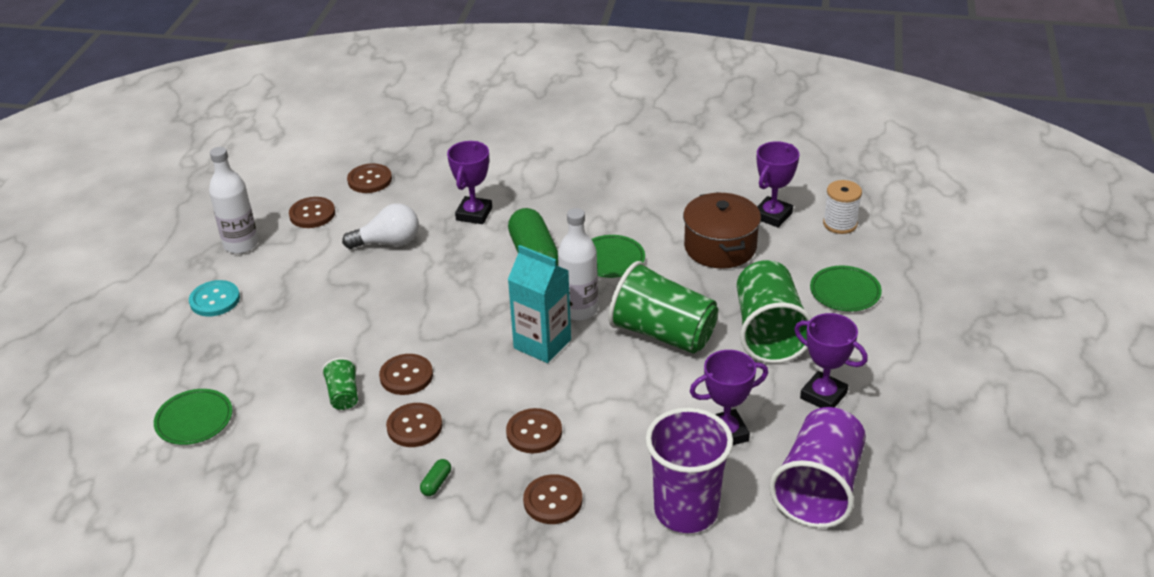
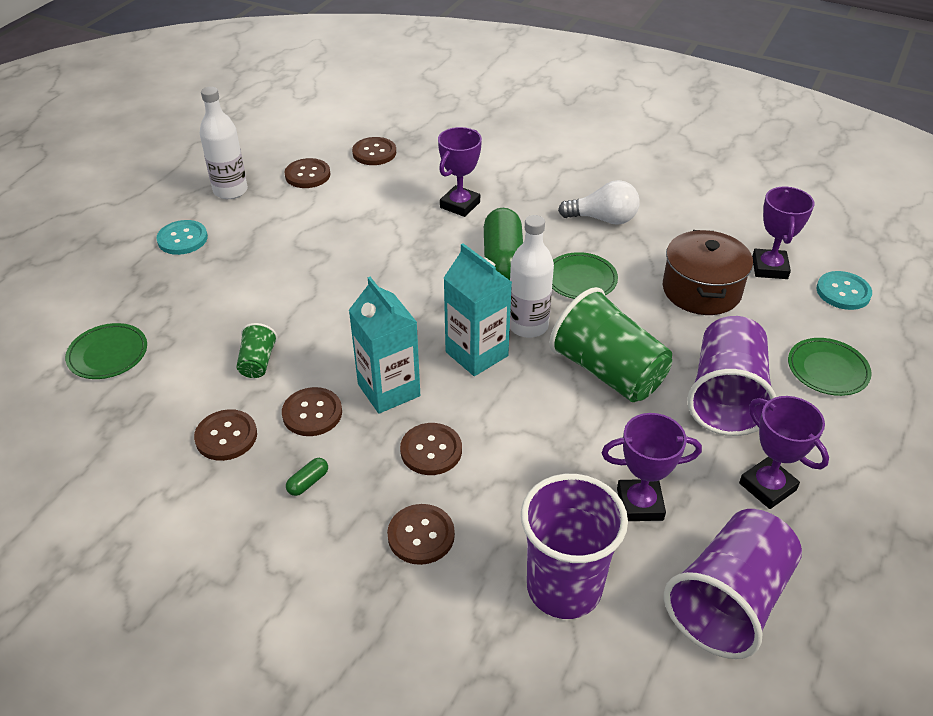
camera: 15 degrees right, 5 degrees up
(388, 242) = (366, 216): white light bulb -> white light bulb (603, 219)
(406, 376) = (327, 357): brown button -> brown button (226, 436)
(476, 391) = (389, 390): none -> turquoise carton
(768, 332) = (726, 397): green cup -> purple cup
(772, 215) = (769, 268): purple trophy -> purple trophy turned 45 degrees counterclockwise
(840, 224) = (843, 292): white spool -> turquoise button

